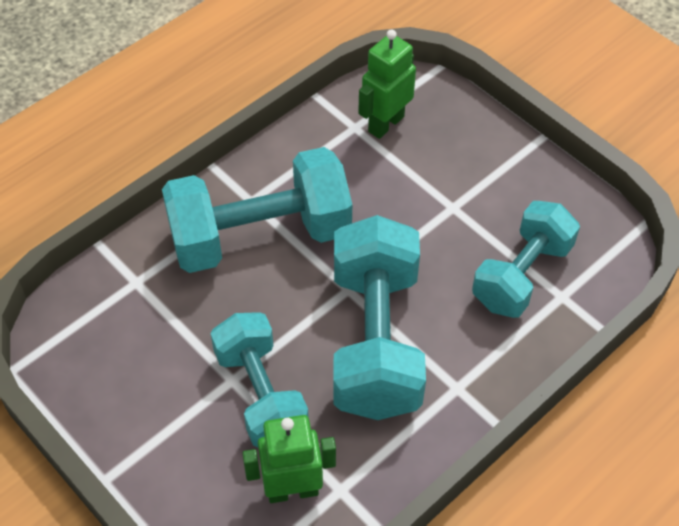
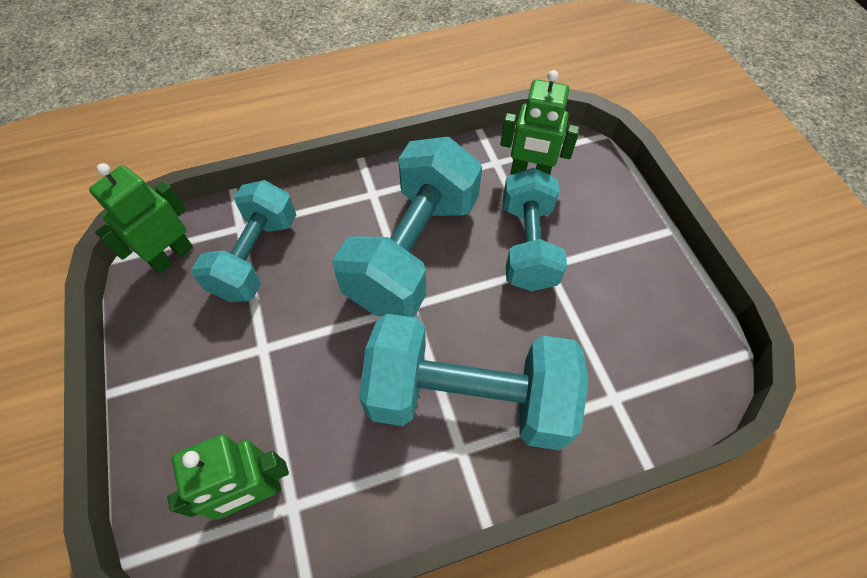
camera: 155 degrees left, 5 degrees up
(521, 275) = (256, 257): turquoise dumbbell -> turquoise dumbbell turned 45 degrees counterclockwise
(597, 245) = (172, 256): none -> green robot

